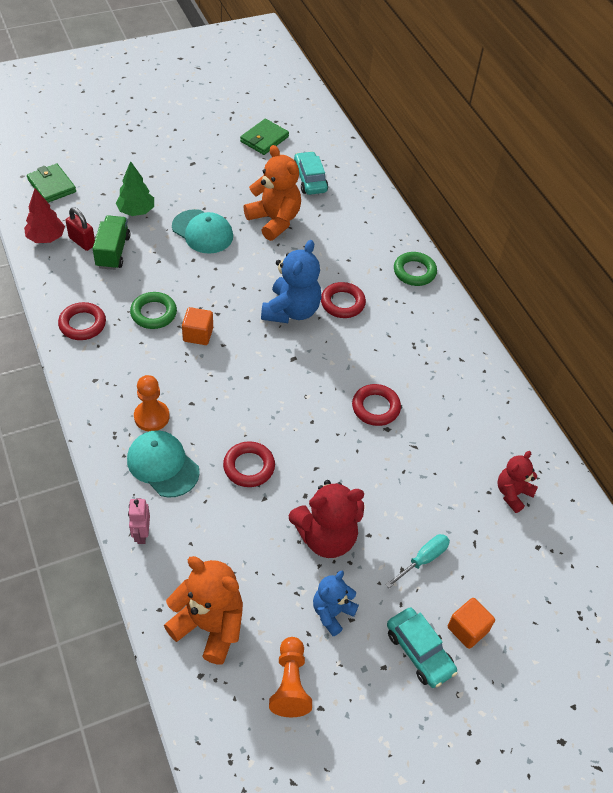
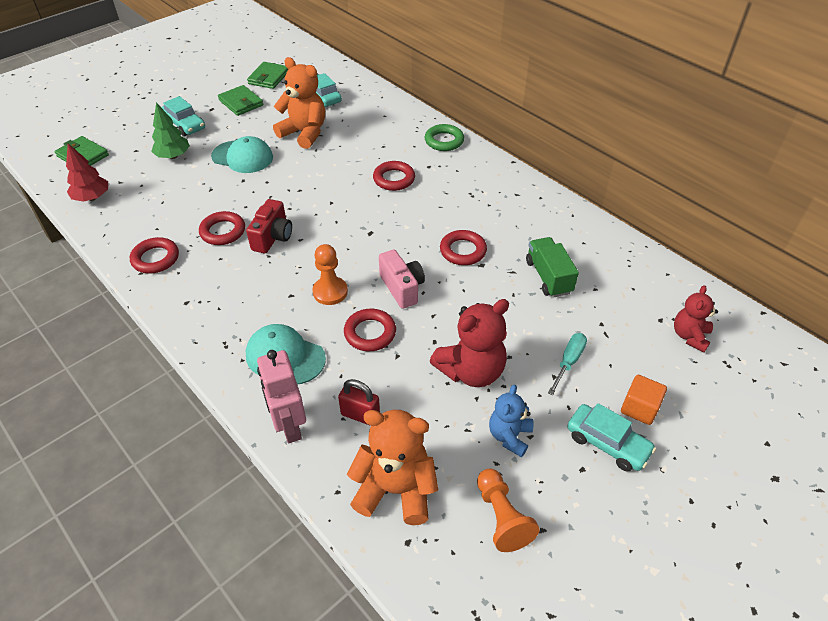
camera: 15 degrees left, 5 degrees down
(82, 242) = (130, 192): red padlock -> red padlock (360, 415)
(113, 252) = (163, 193): green truck -> green truck (548, 277)
(141, 534) = (289, 425): pink robot -> pink robot, size x1.68
(151, 417) = (256, 318): orange pawn -> orange pawn (330, 292)
(153, 313) = (223, 231): green ring -> red ring
(160, 176) = (185, 125): none -> turquoise car
(198, 334) = (273, 237): orange cube -> red camera
(224, 164) = (241, 103): none -> green wallet
(291, 311) = (351, 196): blue teddy bear -> none
(299, 429) = (402, 288): none -> pink camera
(512, 493) = (616, 284): red teddy bear -> red teddy bear (690, 336)

